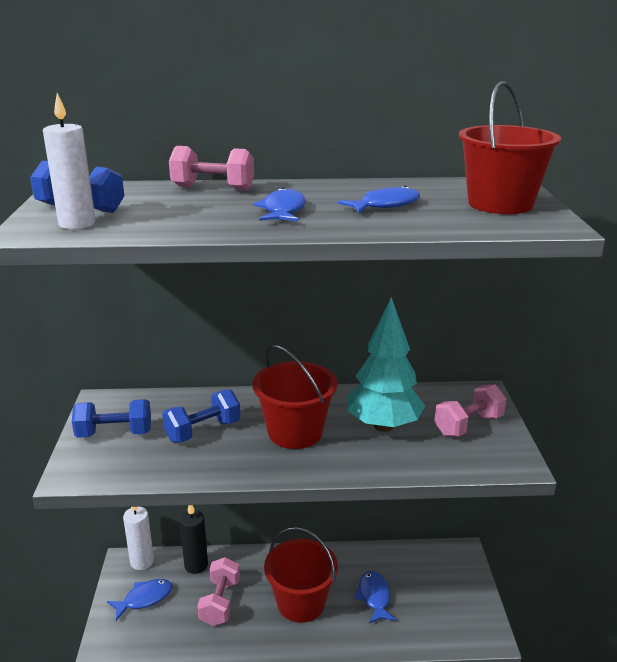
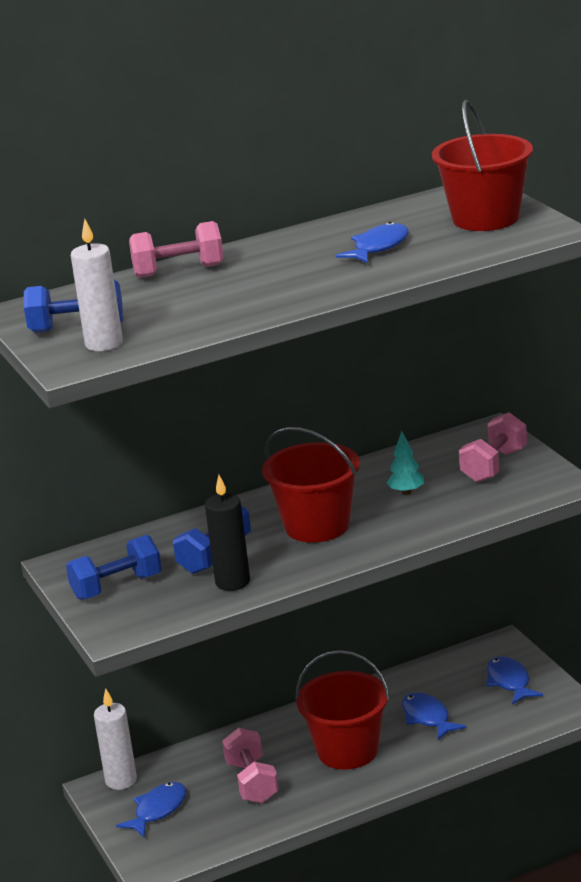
camera: 20 degrees left, 0 degrees up
(196, 565) = (193, 761): black candle -> black candle (232, 582)
(283, 210) = (286, 278): blue fish -> blue fish (509, 682)
(383, 426) = (406, 492): turquoise tree -> turquoise tree, size x0.42

